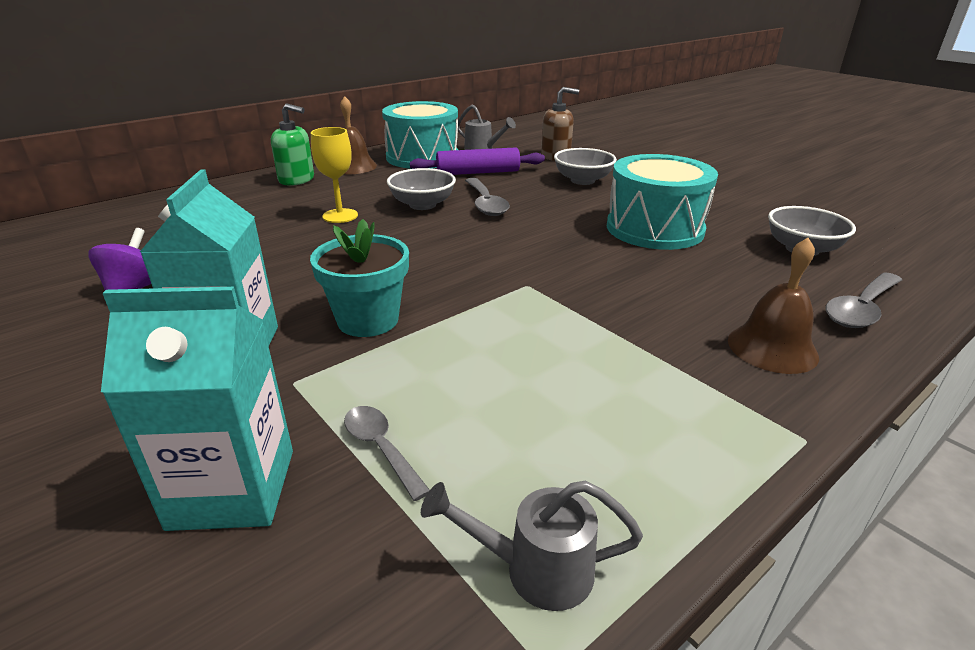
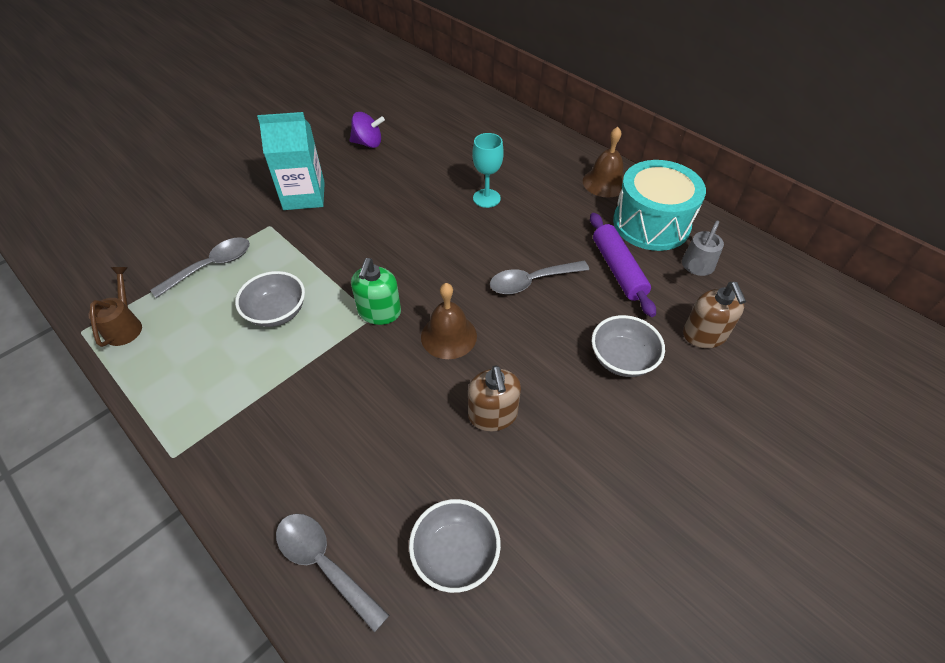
camera: 85 degrees right, 20 degrees up
(233, 488) = (197, 226): turquoise carton -> none
(297, 180) = (559, 159): green soap dispenser -> green soap dispenser (379, 312)
(340, 216) = (486, 198): yellow goblet -> turquoise goblet
(368, 320) = (328, 241): turquoise flower pot -> none
(381, 448) = (211, 266): grey spoon -> grey spoon, size x1.54
(422, 205) = (520, 240): grey bowl -> grey bowl (277, 312)
(535, 570) = (125, 326): grey watering can -> brown watering can
(654, 228) = (493, 415): turquoise drum -> brown soap dispenser
(772, 348) = (271, 466): brown bell -> brown bell (448, 336)

